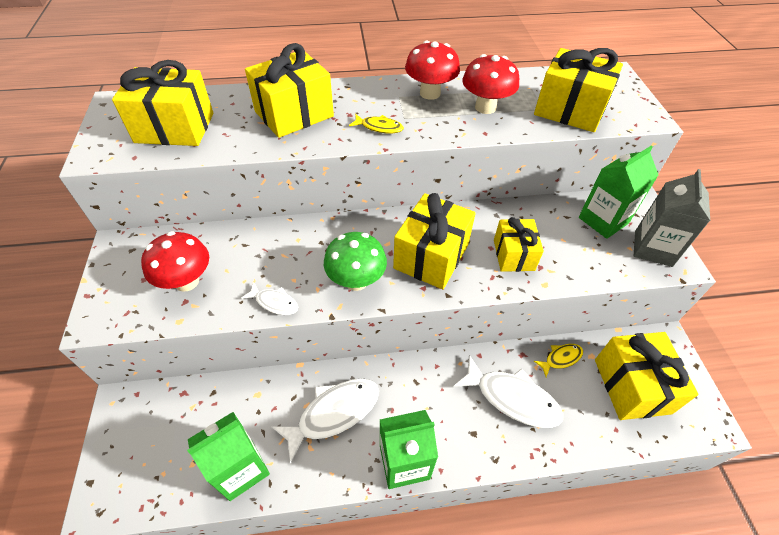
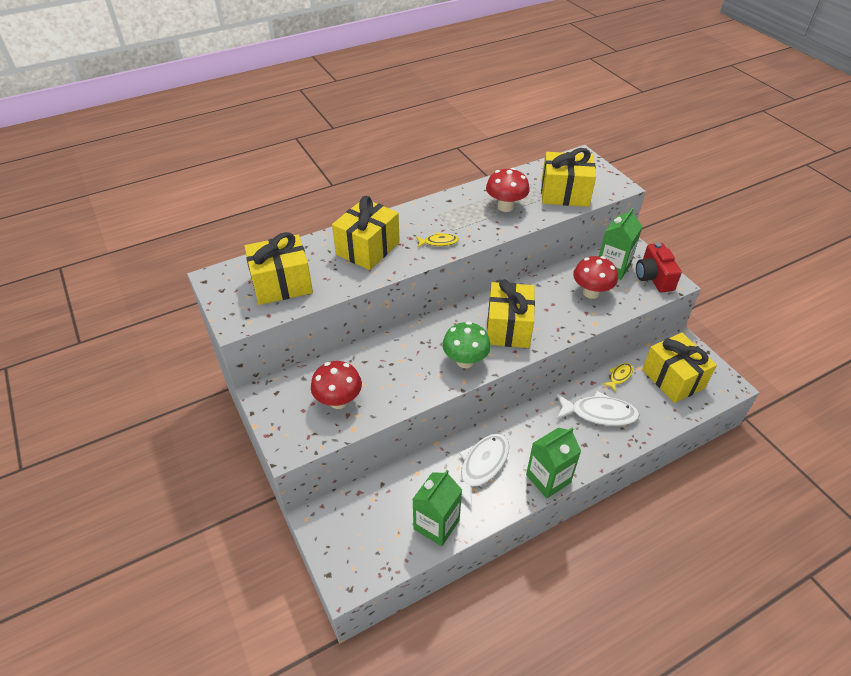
camera: 20 degrees left, 5 degrees down
(274, 303) = (415, 394): white fish -> none
(430, 93) = (459, 206): red mushroom -> red mushroom (591, 292)
(513, 255) = (564, 310): yellow gift -> none
(653, 248) = (653, 277): grey carton -> red camera

